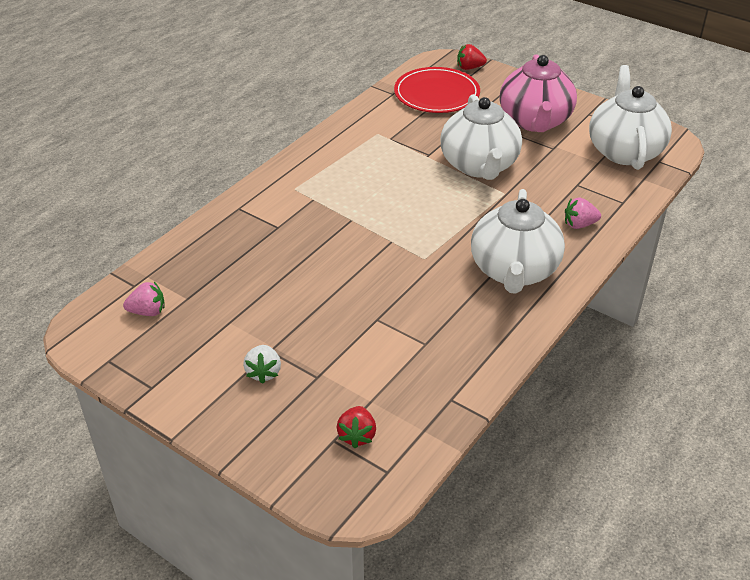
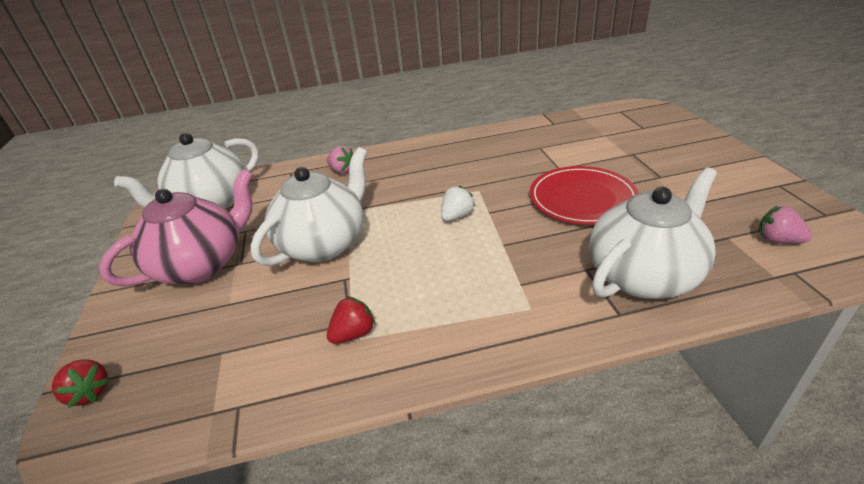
camera: 135 degrees left, 5 degrees down
(263, 372) = (673, 167): white strawberry -> white strawberry (457, 216)
(357, 435) = (626, 125): red strawberry -> red strawberry (353, 333)
(436, 94) = (200, 367): red plate -> red plate (582, 198)
(513, 271) = (429, 162): white teapot -> white teapot (644, 275)

